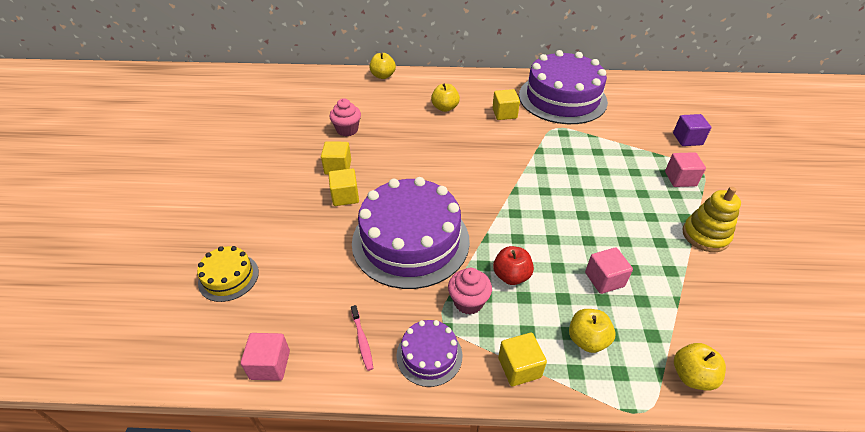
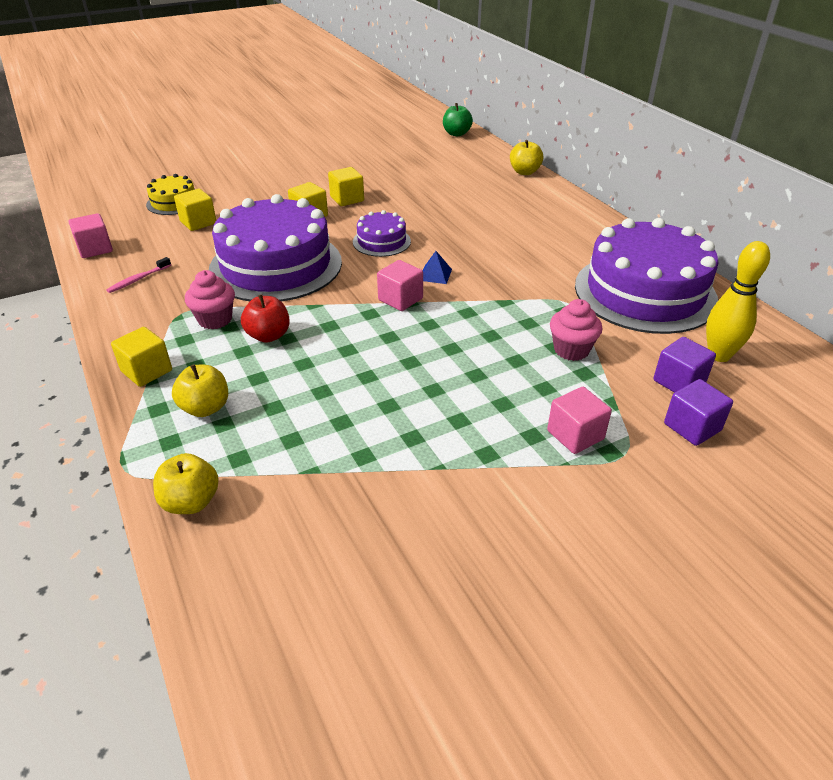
camera: 60 degrees right, 5 degrees down
(289, 78) = (456, 134): none -> green apple
(347, 130) = (408, 185): pink cupcake -> pink cupcake (571, 350)
(429, 355) = (138, 317): purple cake -> purple cake (381, 241)
(445, 108) = (512, 221): yellow apple -> none
(486, 165) = (435, 274): none -> blue pyramid
(504, 113) = (551, 260): yellow cube -> yellow cube (198, 222)
(604, 279) = (307, 402): pink cube -> pink cube (400, 299)
(633, 104) = (719, 355): none -> yellow bowling pin
(649, 126) = (679, 382): none -> purple cube
(705, 235) = (463, 480): yellow stacking toy -> none

